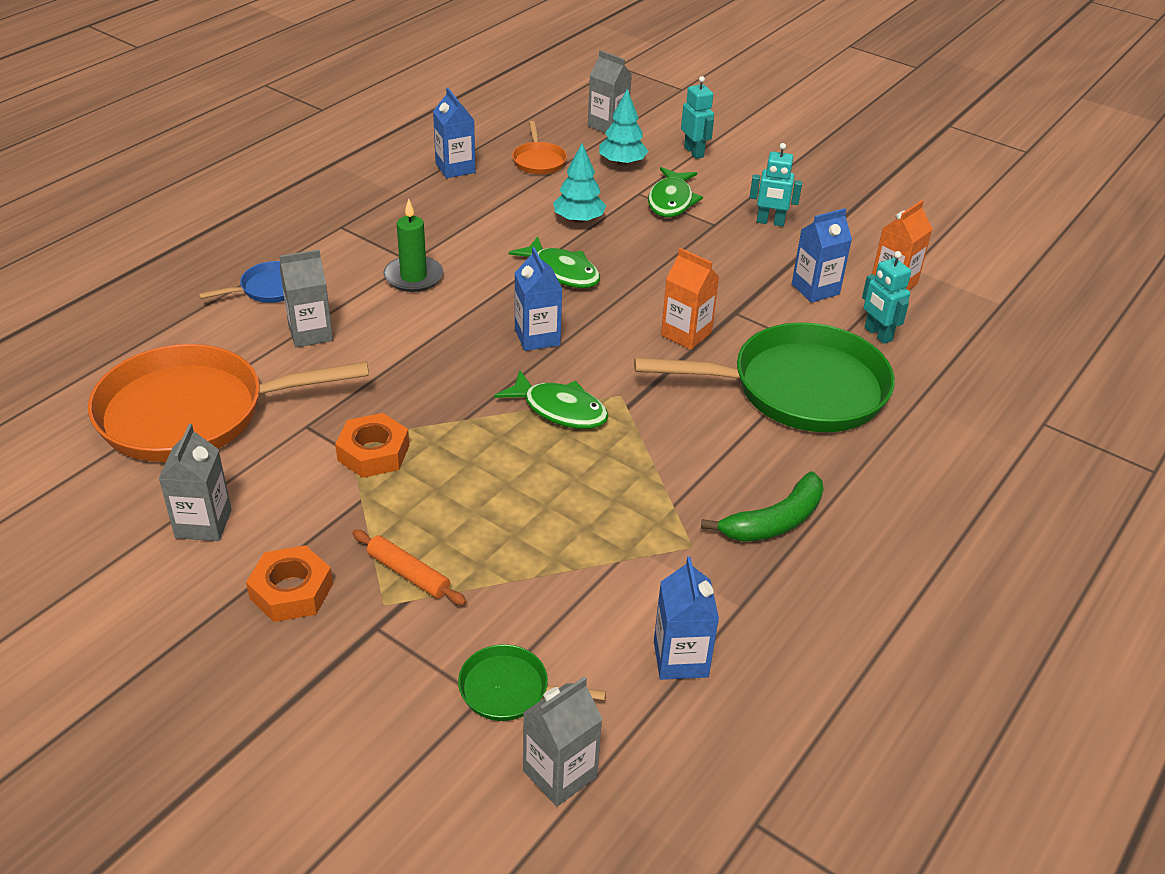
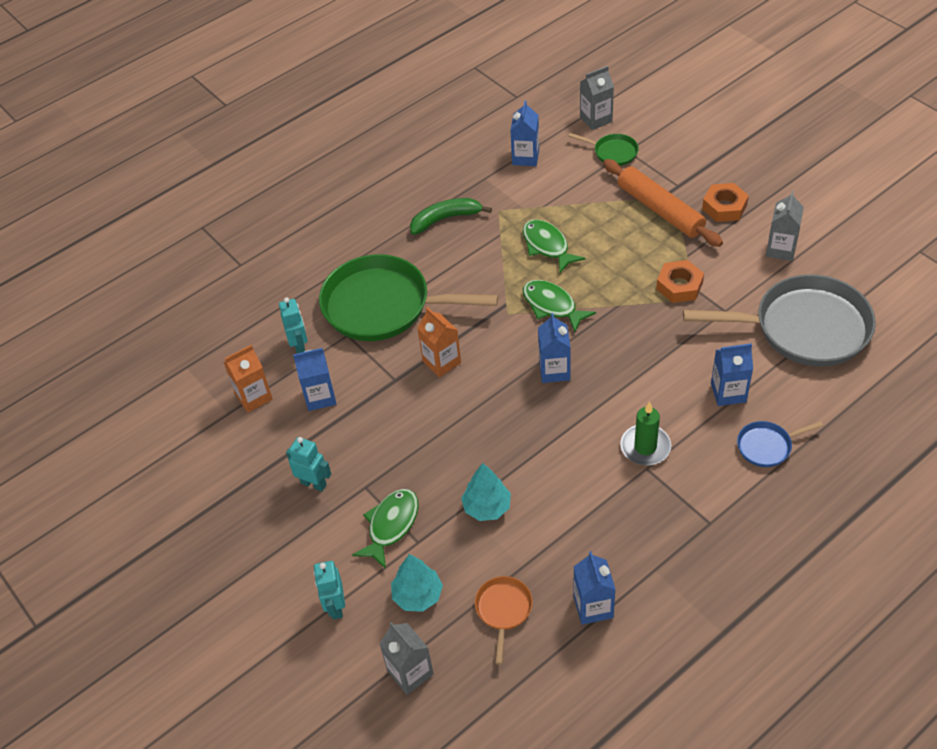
camera: 160 degrees left, 10 degrees up
(193, 413) = (804, 328): orange pan -> grey pan
(310, 333) = (728, 393): grey carton -> blue carton
(408, 573) = (660, 210): orange rolling pin -> orange rolling pin, size x1.93
(562, 272) = (518, 439): green fish -> green fish (547, 246)

